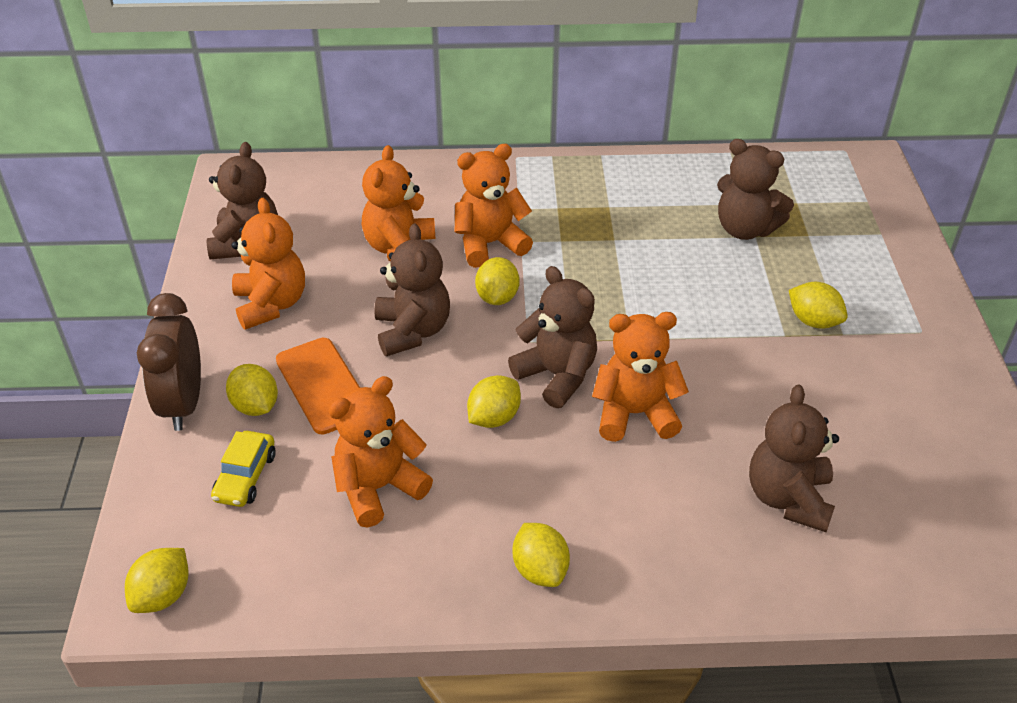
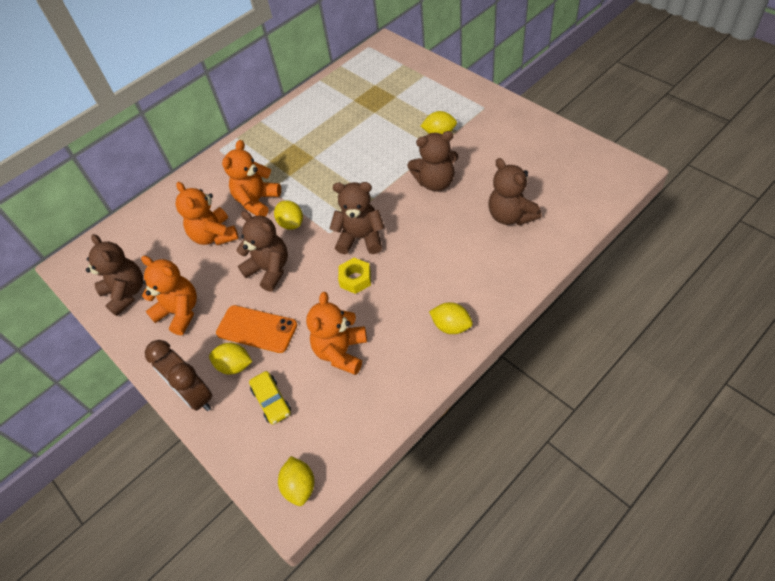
camera: 35 degrees left, 10 degrees up
(494, 418) = (355, 279): yellow lemon -> yellow nut
(635, 414) = (413, 229): orange teddy bear -> none
(745, 229) = (366, 112): brown teddy bear -> brown teddy bear (435, 182)

